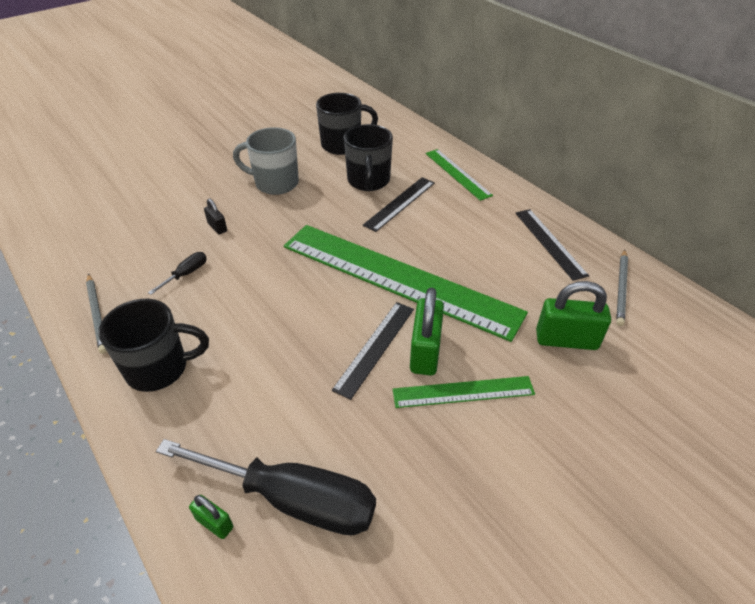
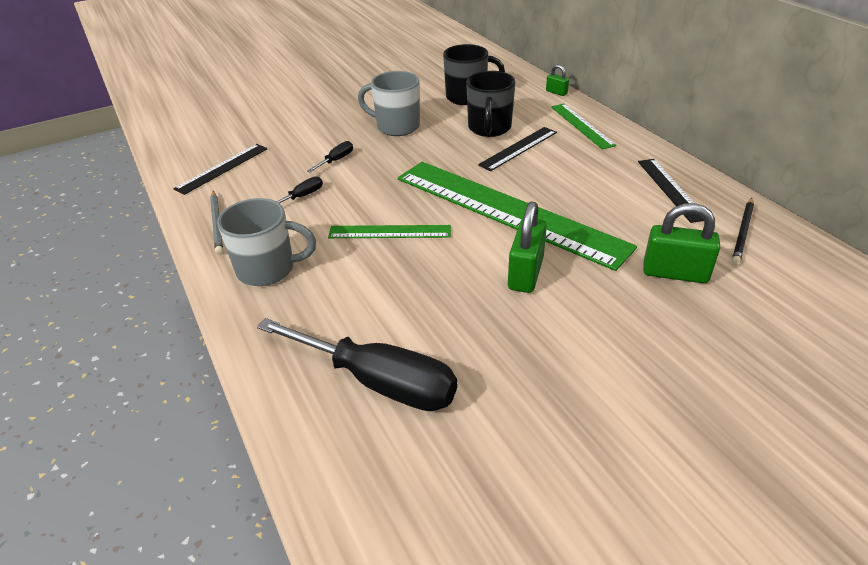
camera: 10 degrees right, 5 degrees down
(159, 368) = (268, 269): black mug -> grey mug
(214, 523) = (303, 393): green padlock -> green padlock (556, 92)
(217, 227) = (336, 160): black padlock -> black screwdriver
(375, 347) = (476, 267): black ruler -> black ruler (222, 168)
(463, 392) = (559, 309): green ruler -> green ruler (389, 232)
(621, 288) = (742, 233): grey pencil -> black pencil

